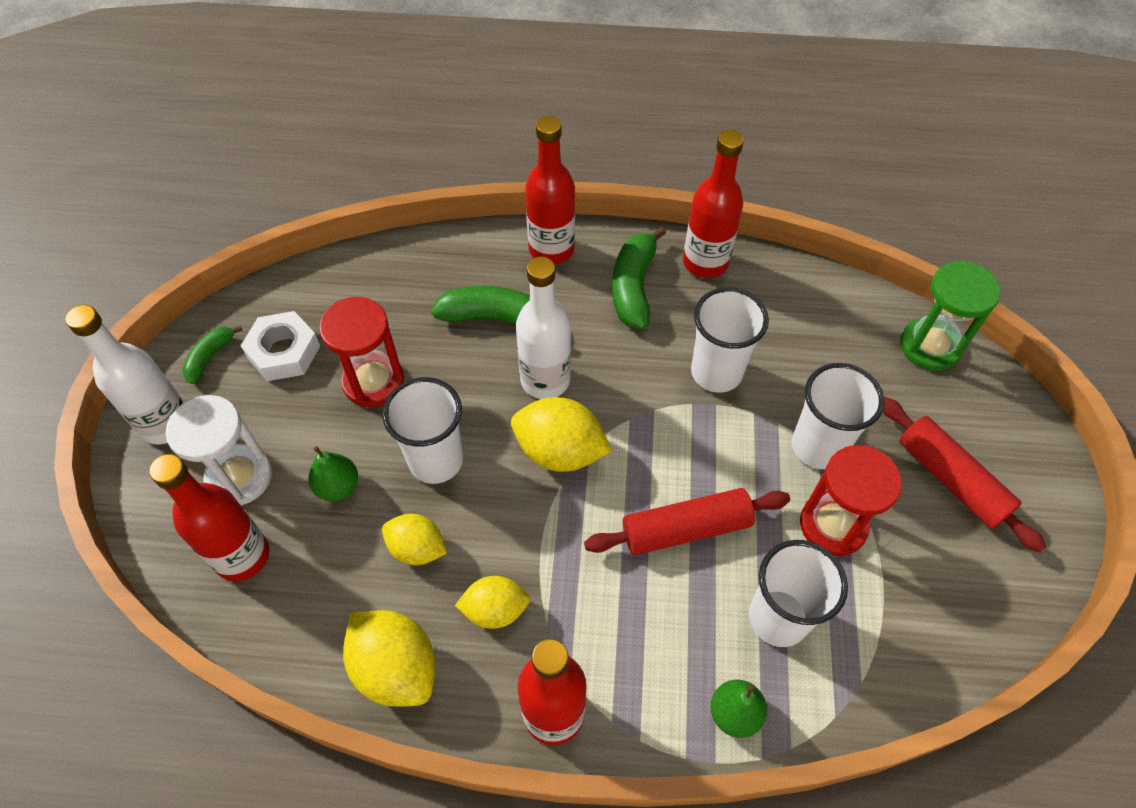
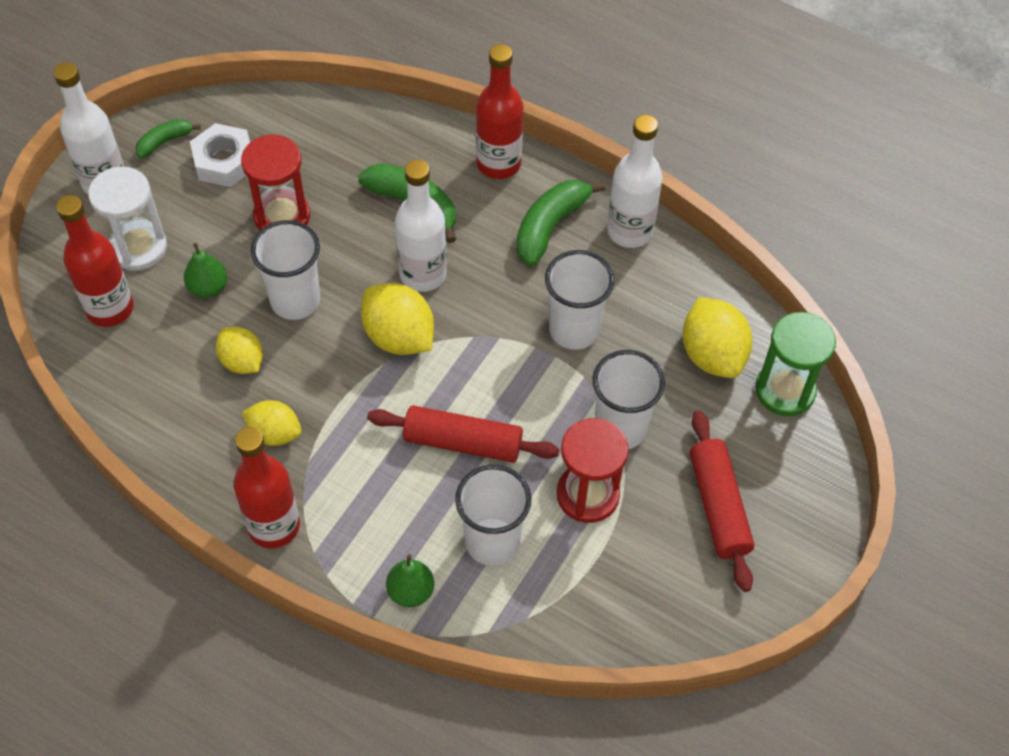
camera: 25 degrees right, 0 degrees up
(396, 667) = (178, 440): yellow lemon -> yellow lemon (712, 355)
(705, 262) = (629, 231): red bottle -> white bottle

